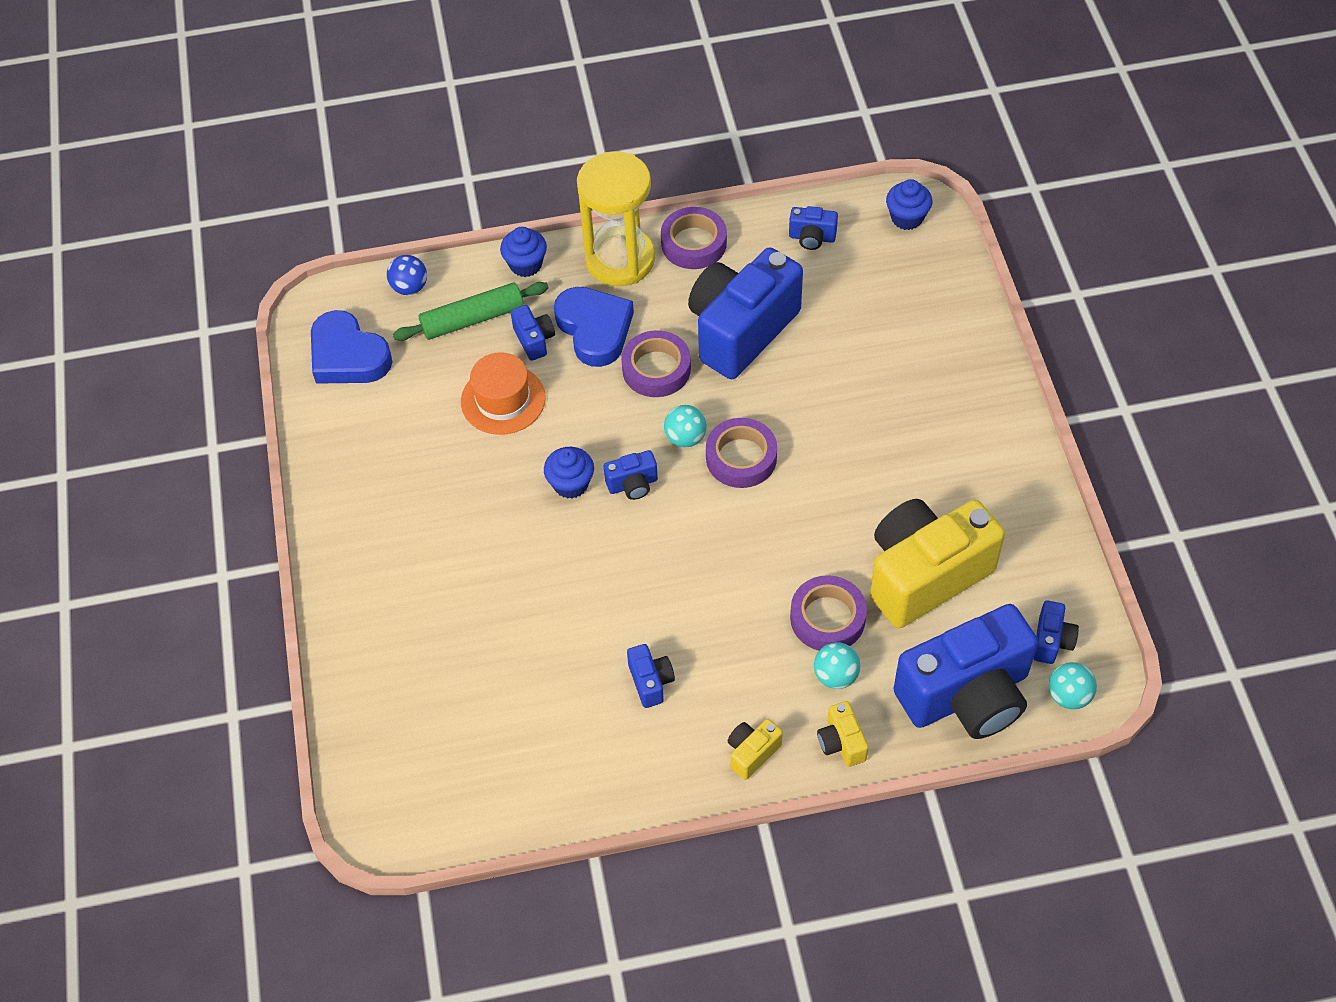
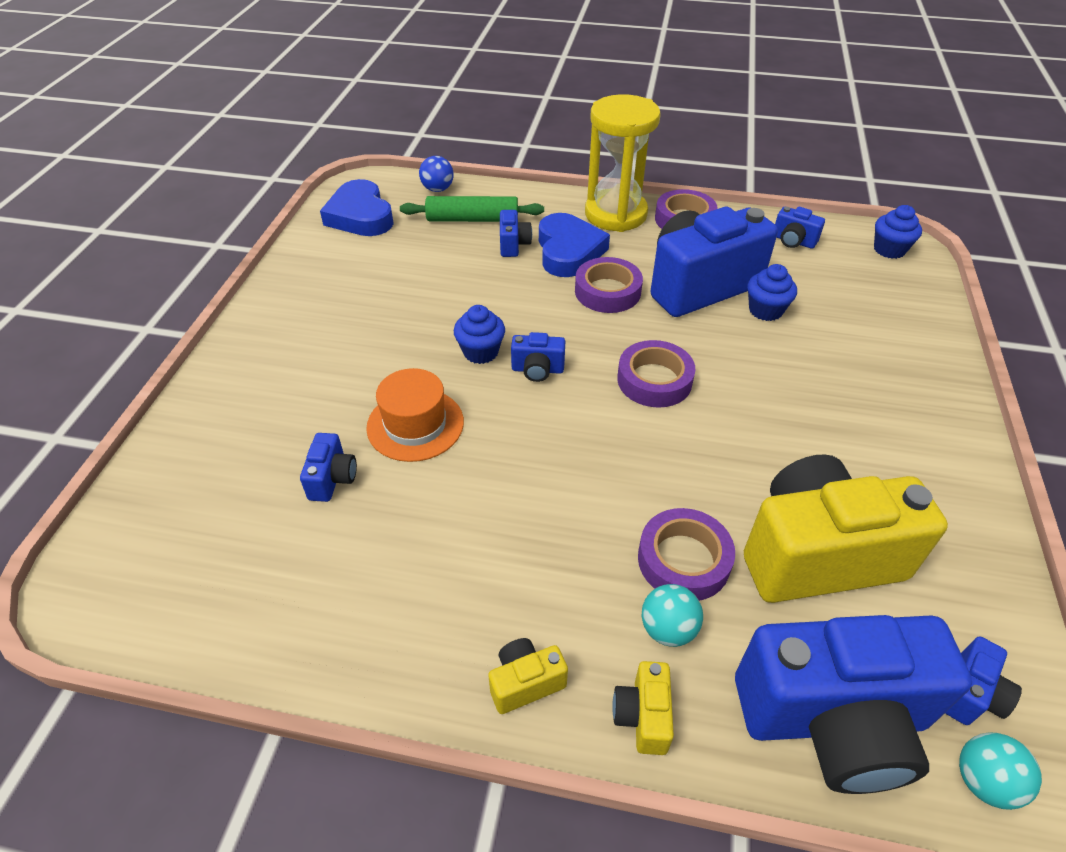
camera: 20 degrees right, 10 degrees down
(503, 399) = (461, 275): orange hat -> orange hat (415, 424)
(526, 264) = (537, 198): blue cupcake -> blue cupcake (765, 310)
(651, 682) = (453, 554): blue camera -> blue camera (332, 479)
(685, 438) = (607, 348): turquoise ball -> none

